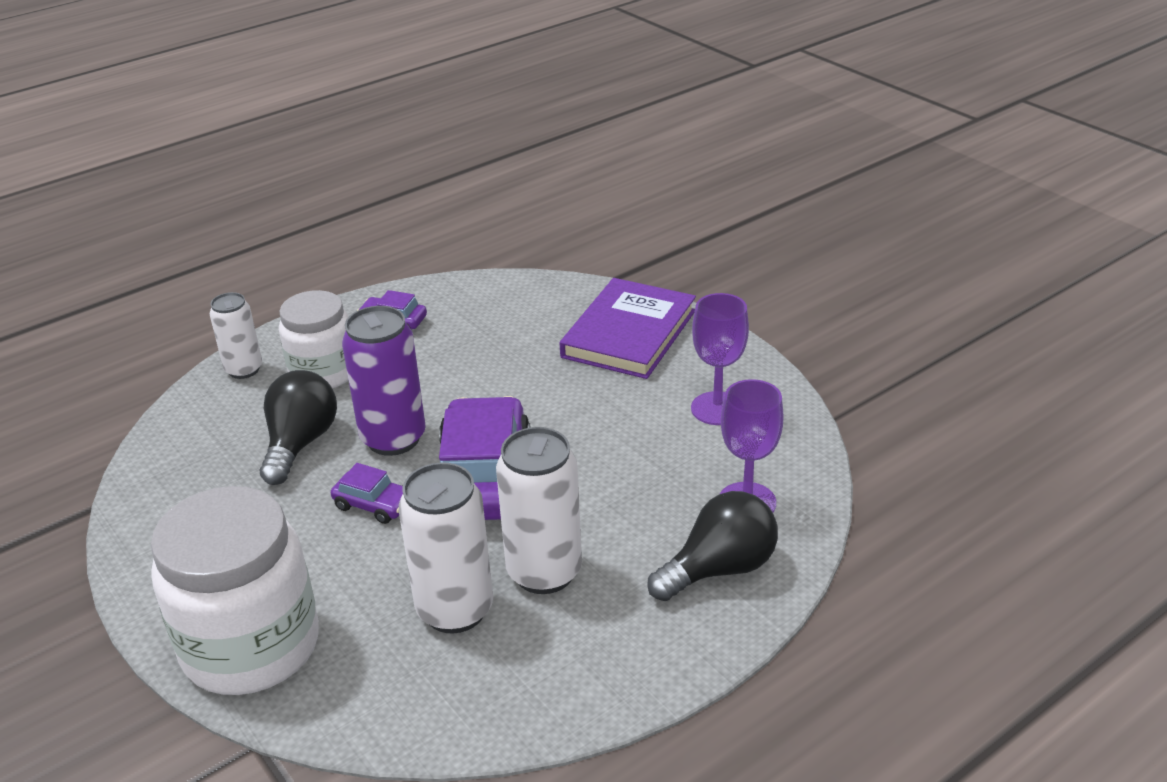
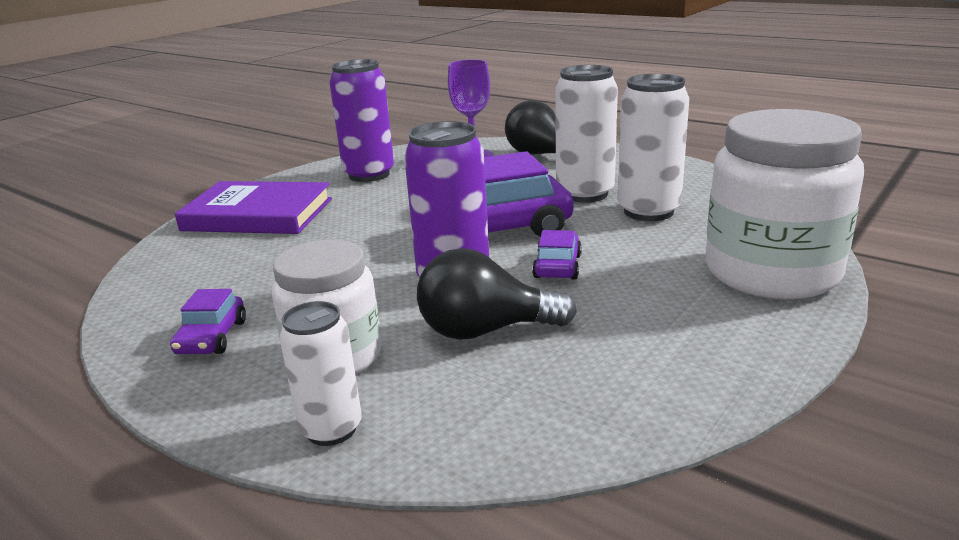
camera: 105 degrees left, 10 degrees down
(717, 408) = (369, 175): purple goblet -> purple can

